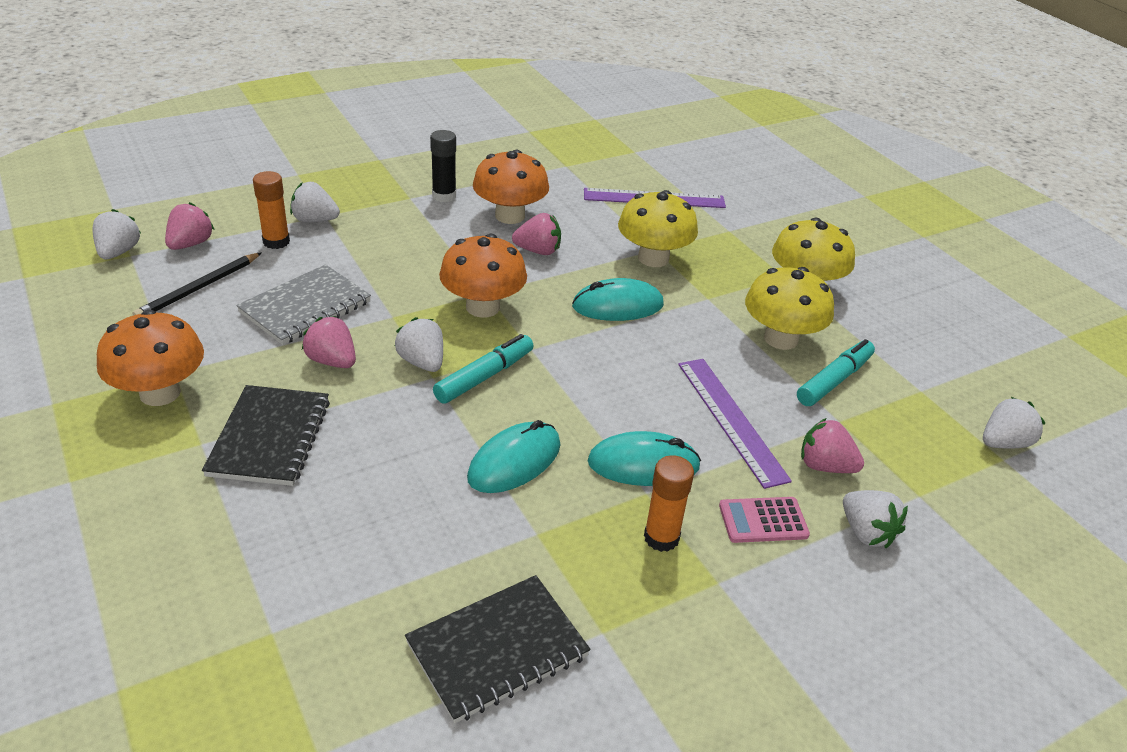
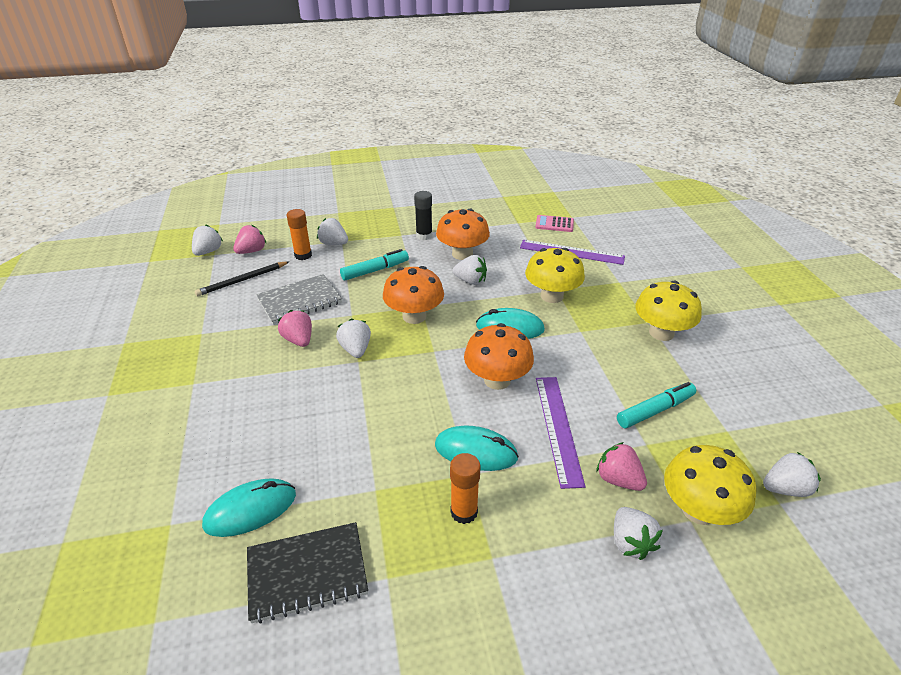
camera: 20 degrees right, 0 degrees up
(160, 393) = (186, 345): orange mushroom -> orange mushroom (497, 380)
(270, 438) = (235, 387): black notebook -> none
(484, 376) = (392, 366): turquoise marker -> turquoise marker (375, 270)
(514, 461) = (384, 432): turquoise mouse -> turquoise mouse (250, 510)
(538, 251) = (470, 281): pink strawberry -> white strawberry
(763, 520) = (549, 514): pink calculator -> pink calculator (554, 224)
(781, 339) = (625, 370): yellow mushroom -> yellow mushroom (698, 510)

